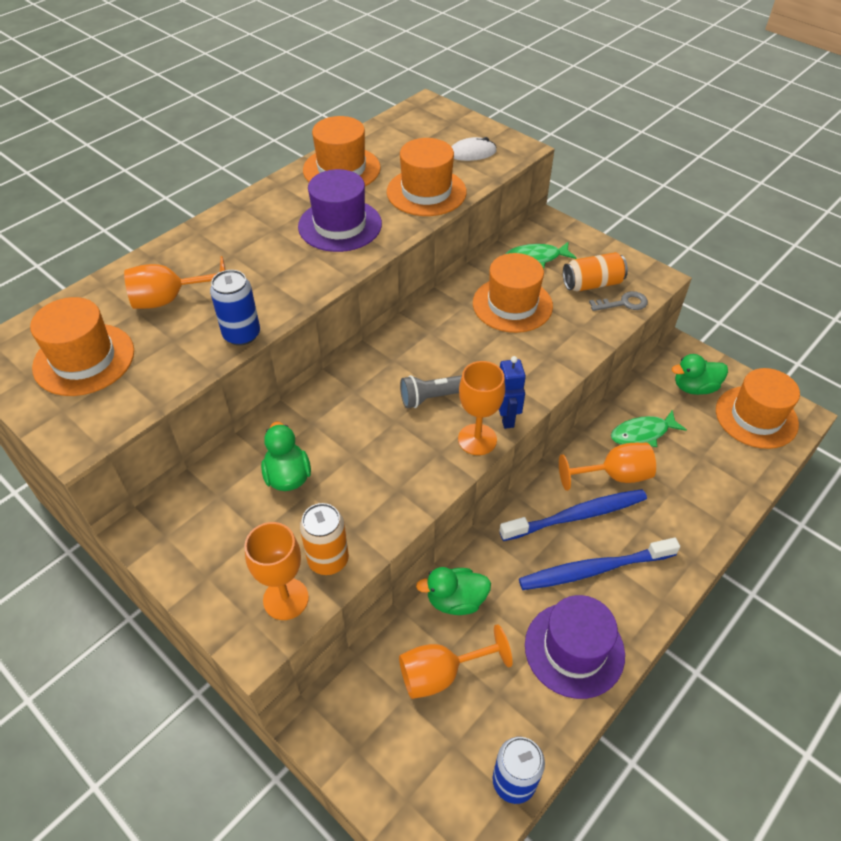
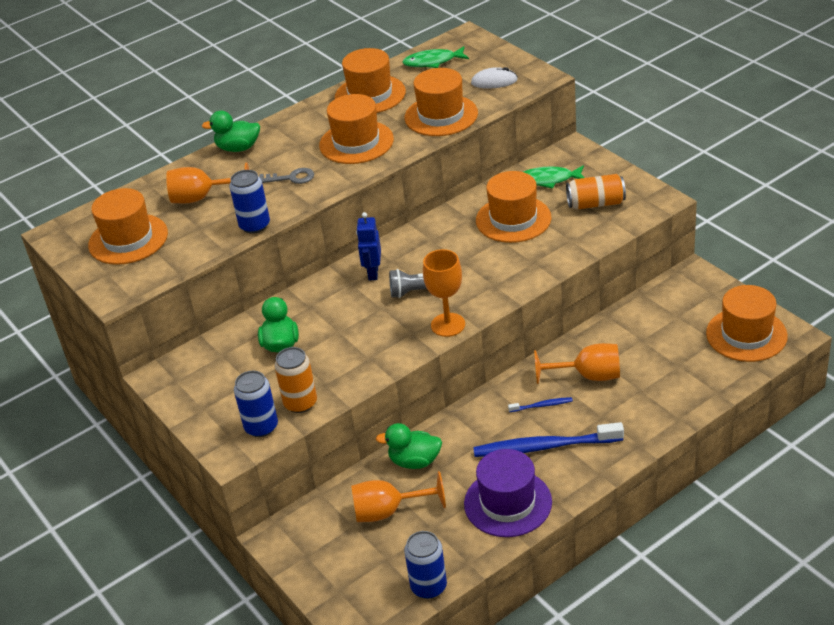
camera: 15 degrees right, 10 degrees down
(286, 599) = (261, 427): orange goblet -> blue can
(340, 225) = (356, 142): purple hat -> orange hat
(505, 418) = (478, 310): blue robot -> blue robot (373, 273)
(576, 516) = (541, 405): blue toothbrush -> blue toothbrush, size x0.45
(623, 303) = (619, 221): grey key -> grey key (291, 178)
(642, 433) = (627, 343): green fish -> green fish (433, 62)
(694, 387) = (694, 307): green duck -> green duck (238, 148)

